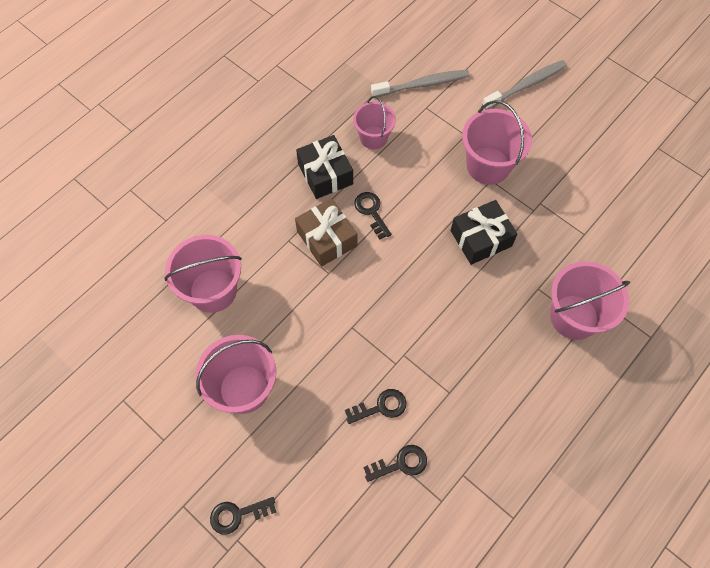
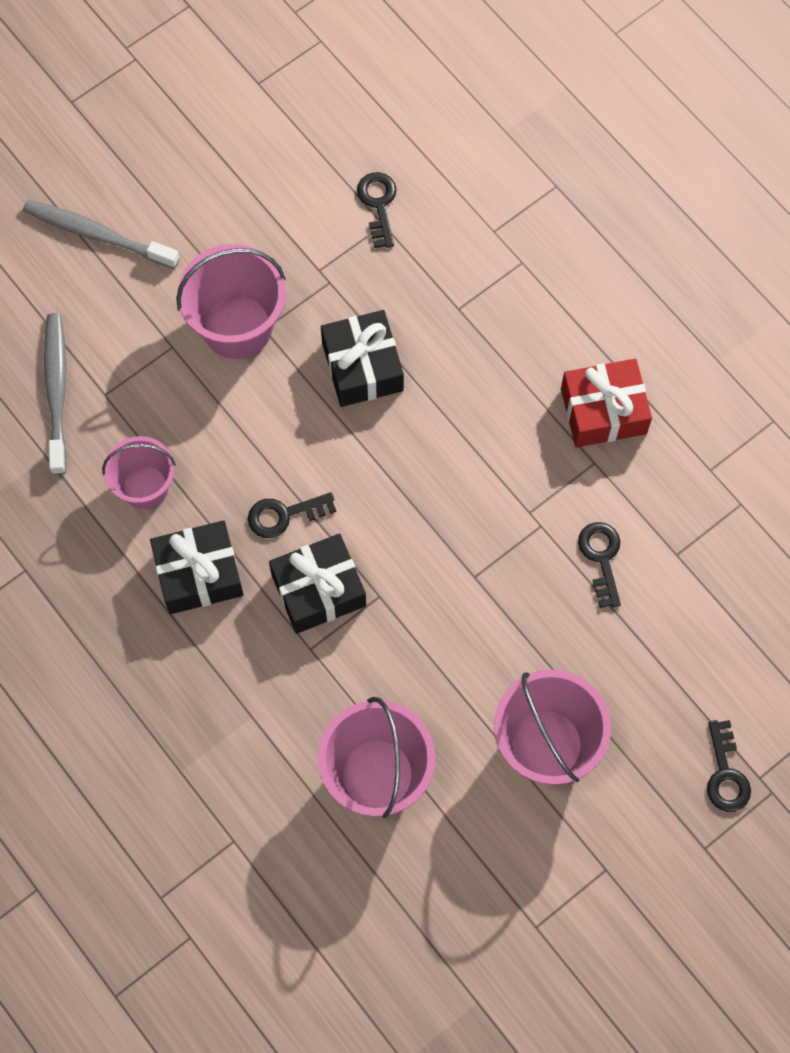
camera: 80 degrees left, 5 degrees up
(327, 238) = (318, 590): brown gift -> black gift
(400, 464) = (684, 547): black key -> black key (378, 205)
(489, 393) = (603, 411): none -> red gift
(526, 85) = (97, 235): grey toothbrush -> grey toothbrush turned 45 degrees counterclockwise
(574, 317) = (510, 274): pink bucket -> none

